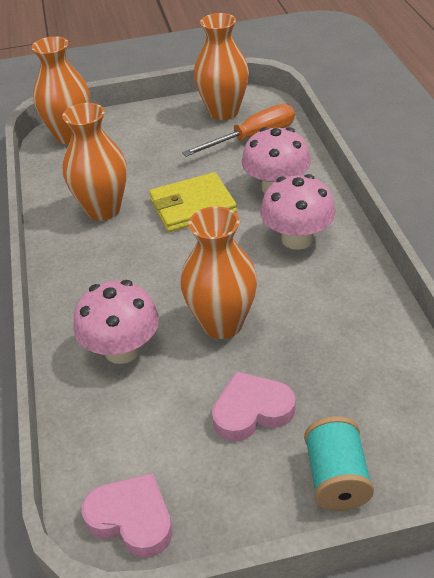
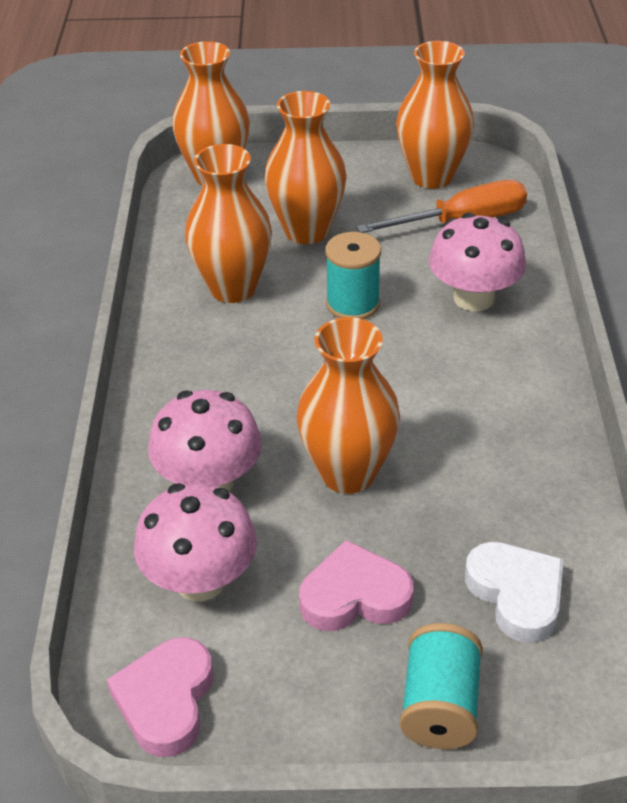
camera: 10 degrees right, 0 degrees up
(132, 519) = (166, 700): pink heart -> pink heart turned 120 degrees counterclockwise
(146, 162) = (306, 231): none -> orange vase
(192, 206) = (352, 304): yellow wallet -> turquoise spool
(297, 239) = (481, 375): pink mushroom -> pink mushroom (200, 580)
(367, 386) = (516, 594): none -> white heart

